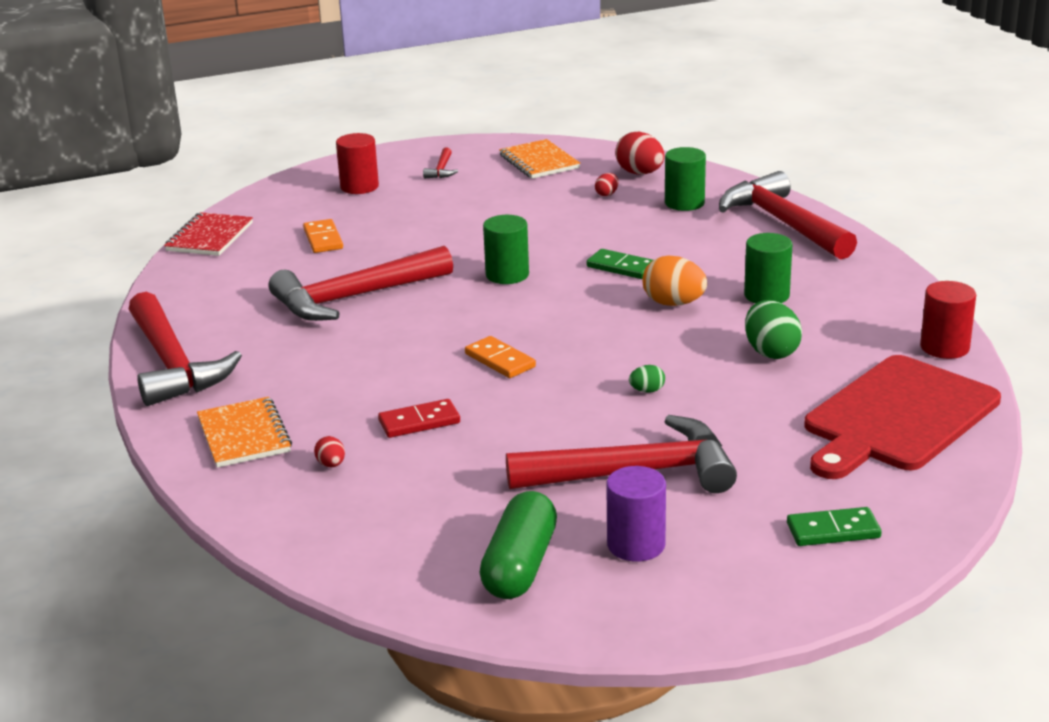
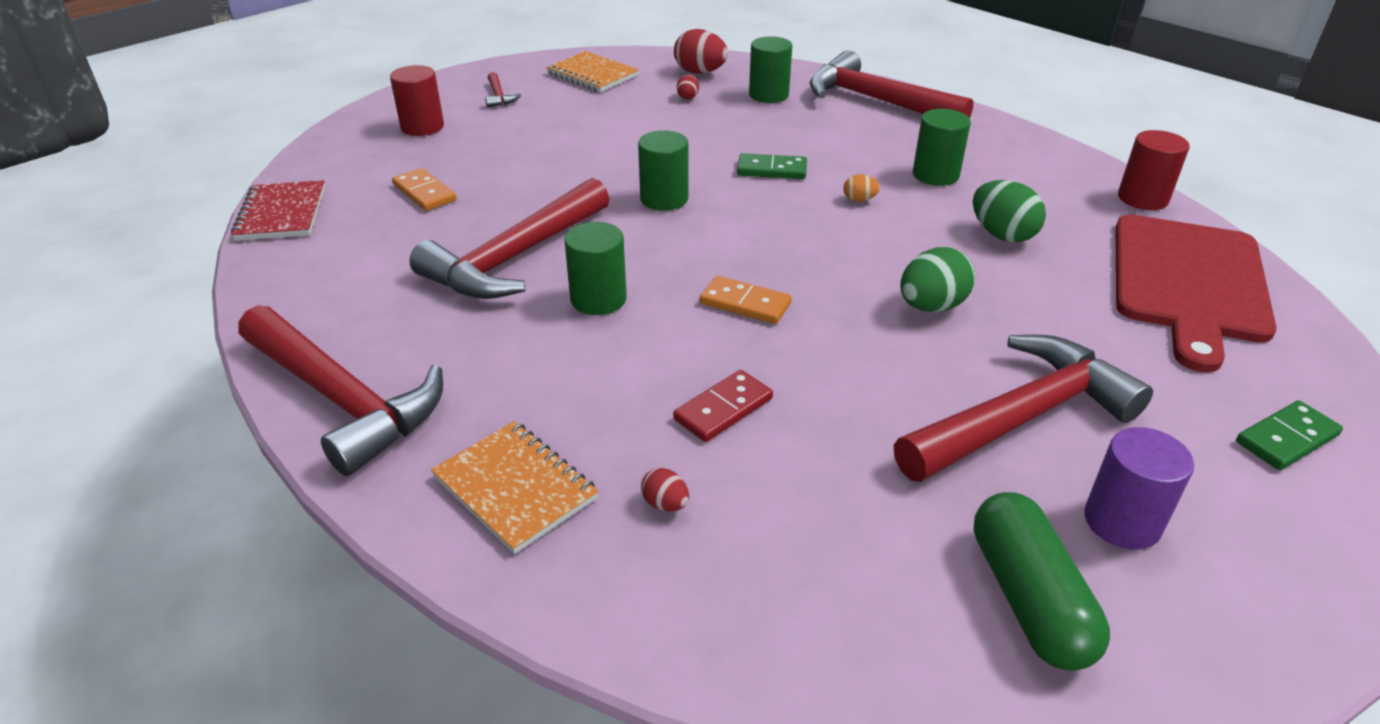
camera: 25 degrees left, 10 degrees up
(392, 337) = (598, 299): none -> green cylinder
(647, 391) = (931, 306): green egg -> green egg, size x1.98
(673, 303) = (859, 200): orange egg -> orange egg, size x0.50

